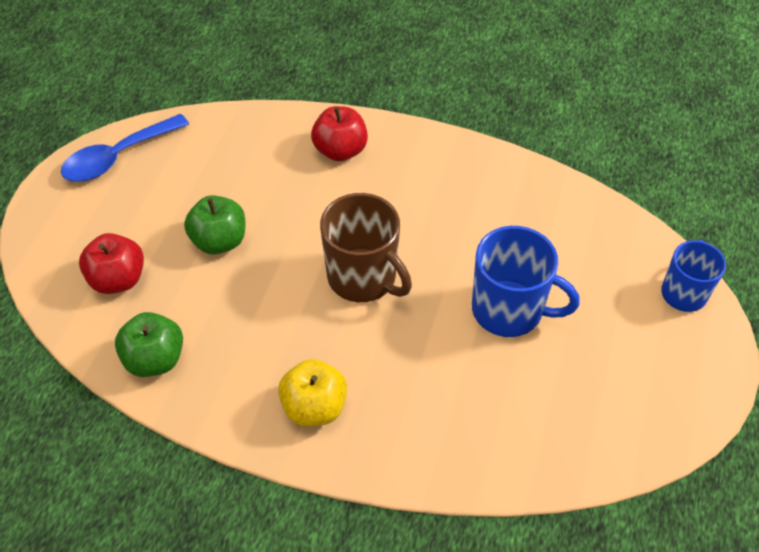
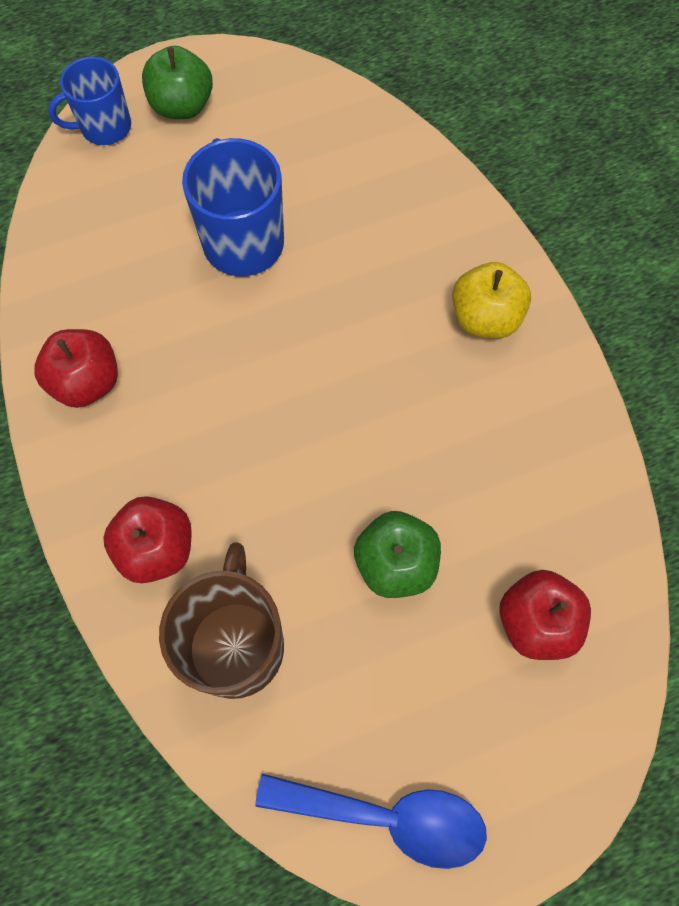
camera: 130 degrees left, 15 degrees up
(155, 359) = (576, 492): green apple -> green apple (182, 106)
(363, 278) = (315, 385): brown mug -> brown mug (236, 644)
(473, 175) = (87, 382): none -> red apple

